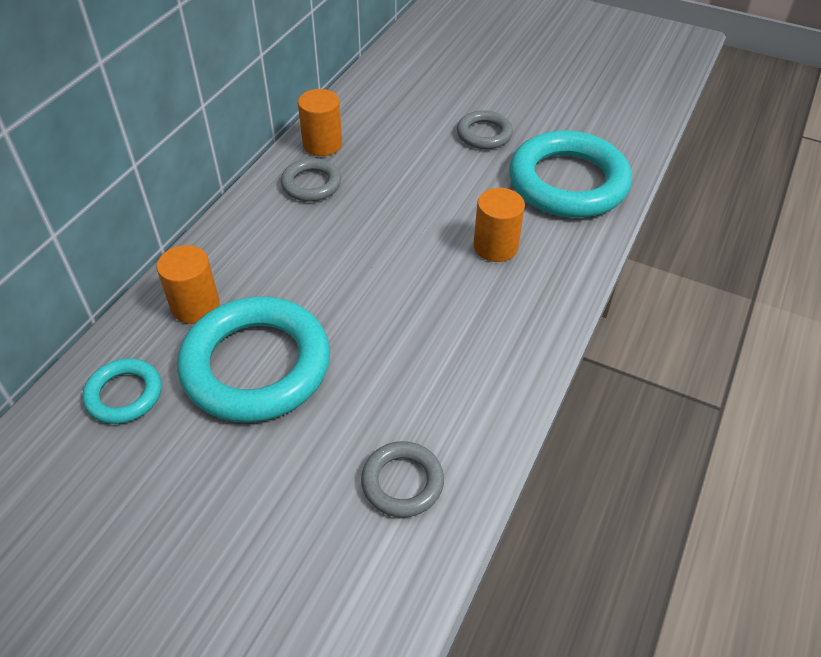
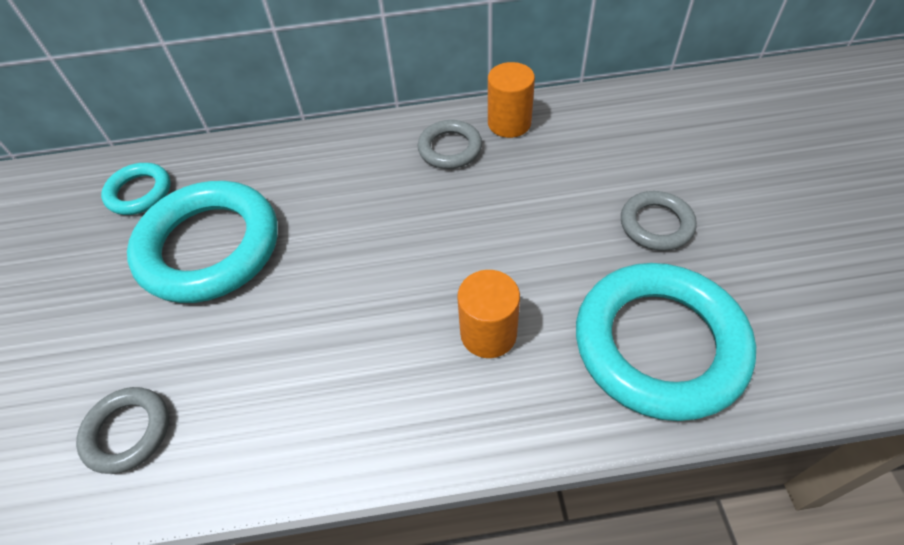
camera: 60 degrees right, 5 degrees up
(195, 306) = (251, 172): orange cylinder -> none

